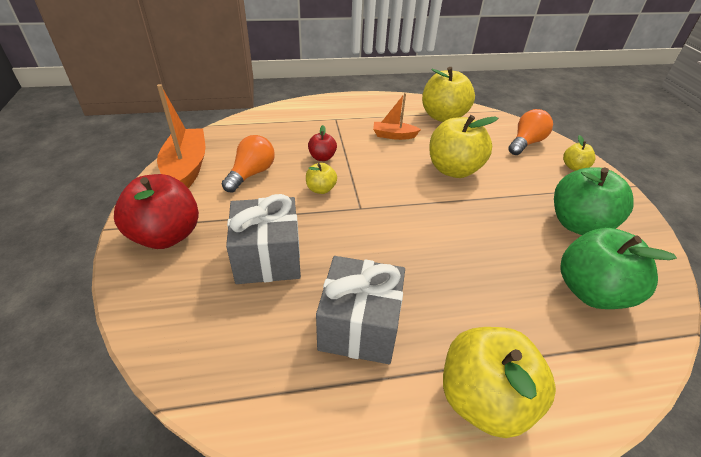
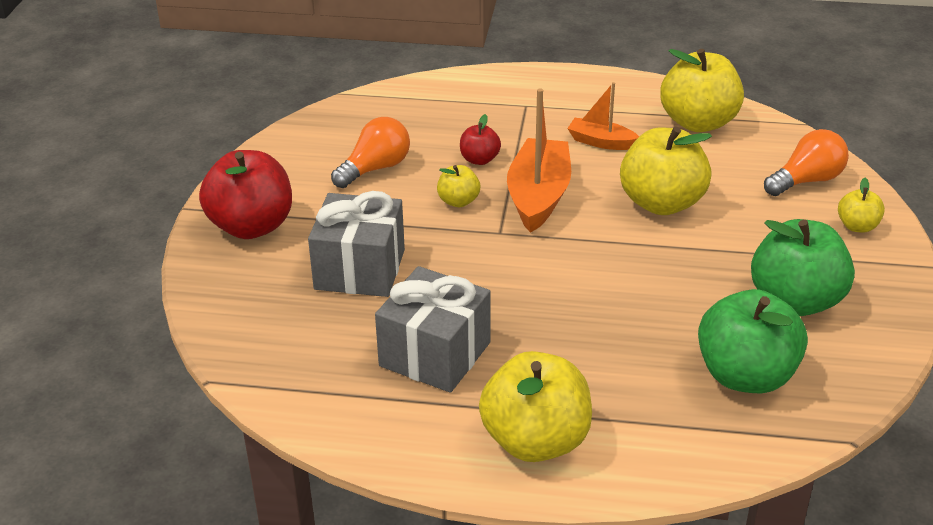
camera: 20 degrees right, 5 degrees down
(186, 168) = (295, 149): orange boat -> orange boat (539, 196)

